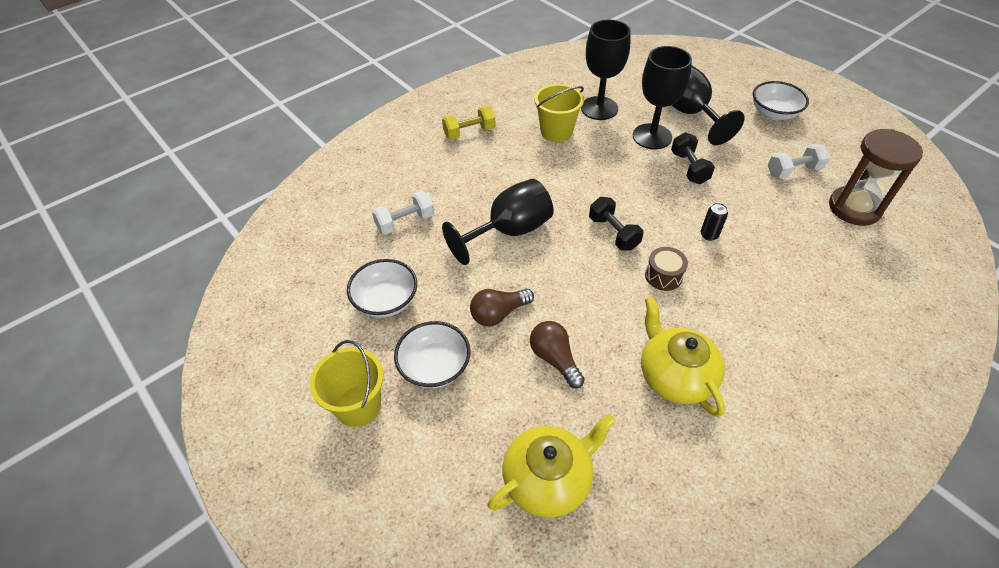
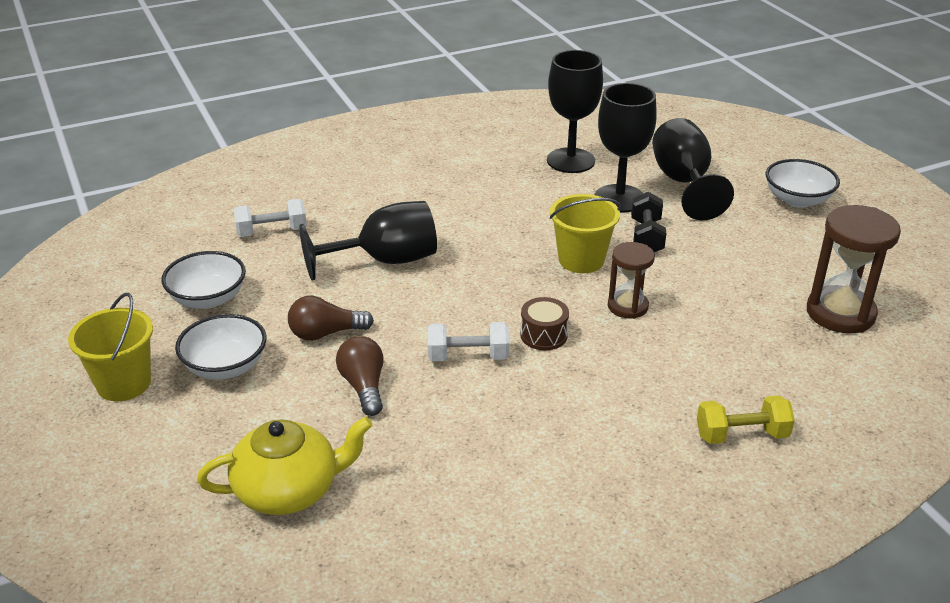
camera: 15 degrees right, 15 degrees down
(469, 132) = (397, 160): yellow dumbbell -> yellow dumbbell (741, 435)
(556, 132) = (502, 175): yellow bucket -> yellow bucket (581, 260)
(613, 233) = (509, 284): black dumbbell -> none
(675, 376) = (495, 430): yellow teapot -> none
(709, 235) = (627, 306): black can -> brown hourglass
(793, 171) = (783, 262): white dumbbell -> white dumbbell (468, 357)

